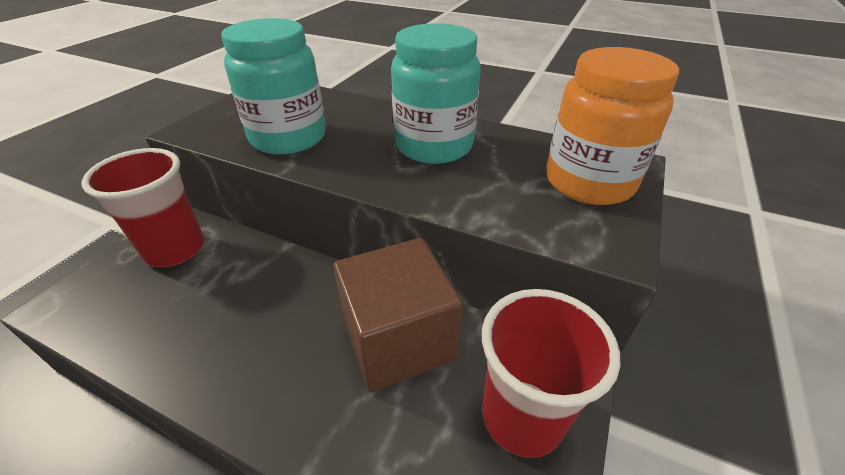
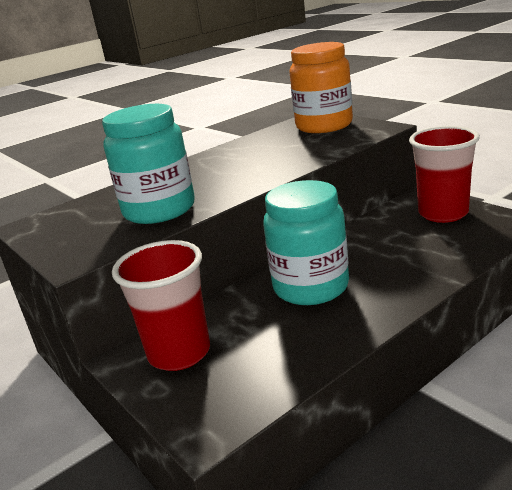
camera: 60 degrees left, 15 degrees down
(398, 340) = (369, 244): brown cube -> none
(434, 146) = (238, 160): turquoise jar -> turquoise jar (311, 287)

